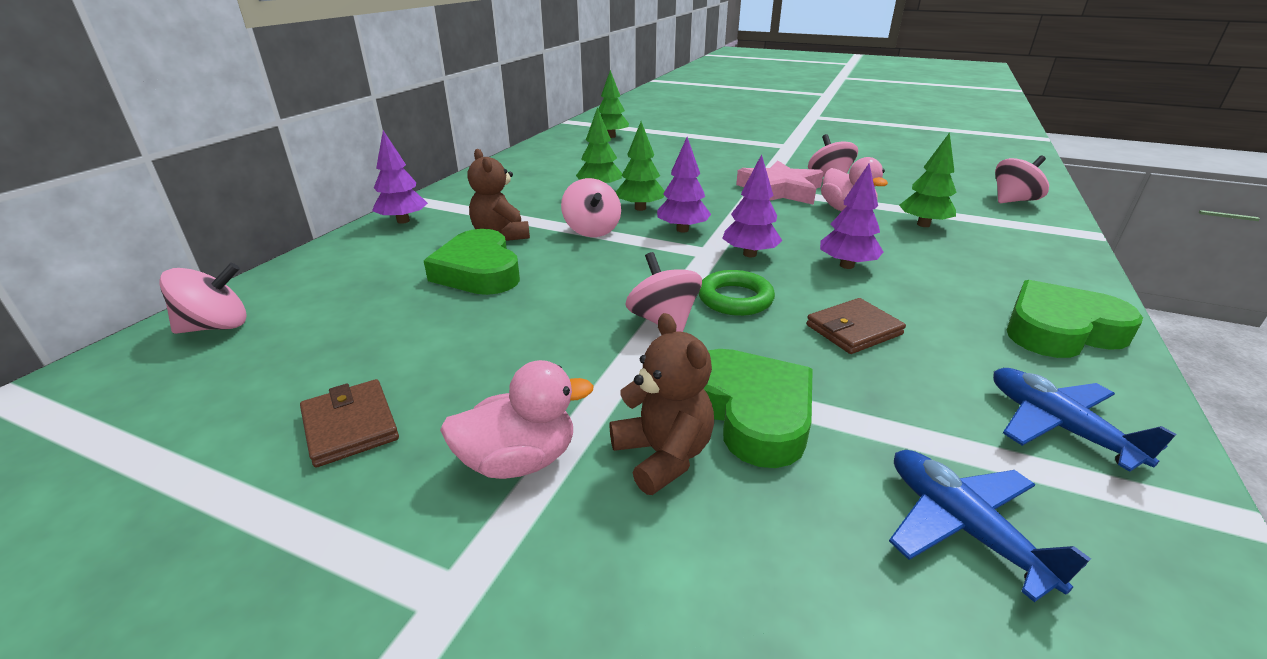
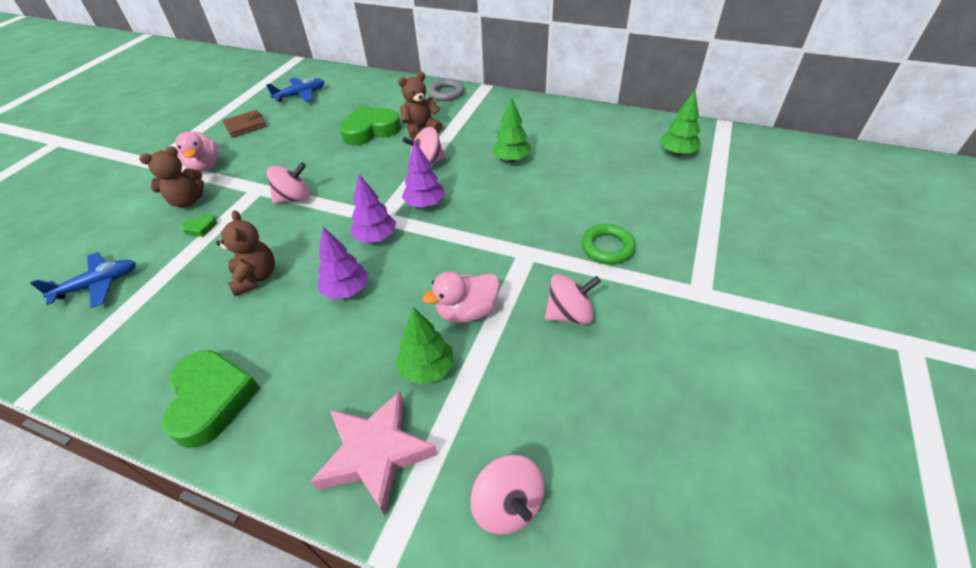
camera: 90 degrees right, 15 degrees up
(216, 326) = (331, 79): pink spinning top -> none
(403, 221) = (446, 93): purple tree -> grey ring
(640, 208) = (469, 182): green tree -> none
(735, 299) = (311, 227): green ring -> green ring (607, 247)
(751, 412) = (201, 228): green heart -> green heart, size x0.43
(780, 190) = (522, 268): pink star -> pink star (375, 453)
(853, 330) = (256, 277): brown wallet -> brown teddy bear
(1057, 426) = (127, 347): blue plane -> blue plane (301, 95)

